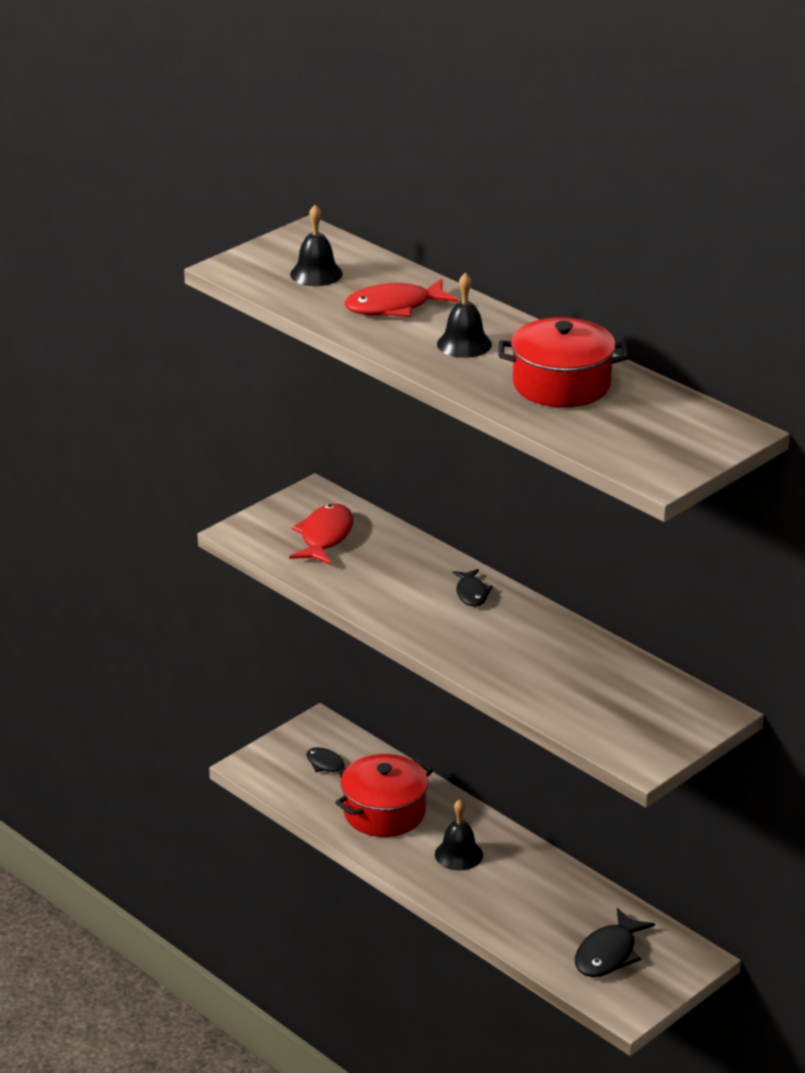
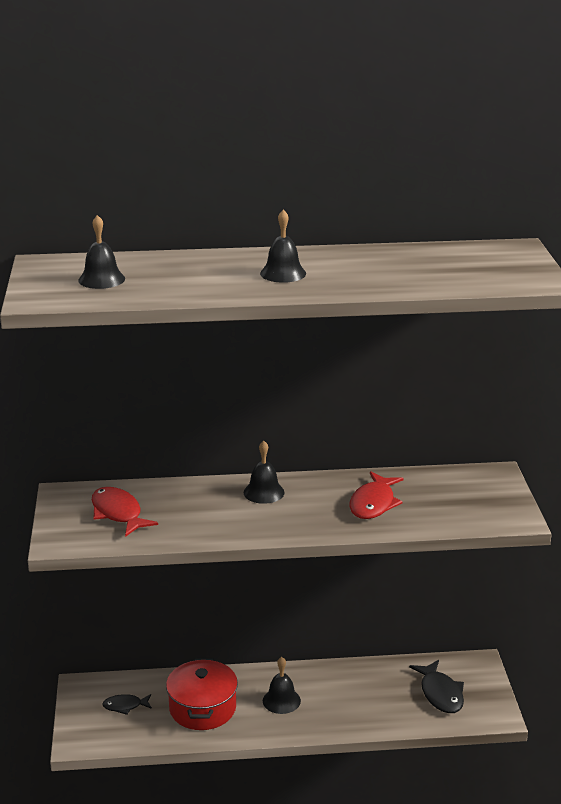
camera: 50 degrees left, 5 degrees down
(394, 307) = (195, 274): red fish -> red fish (373, 503)
(471, 593) = (264, 492): black fish -> black bell
(561, 384) = (384, 267): red pot -> none

